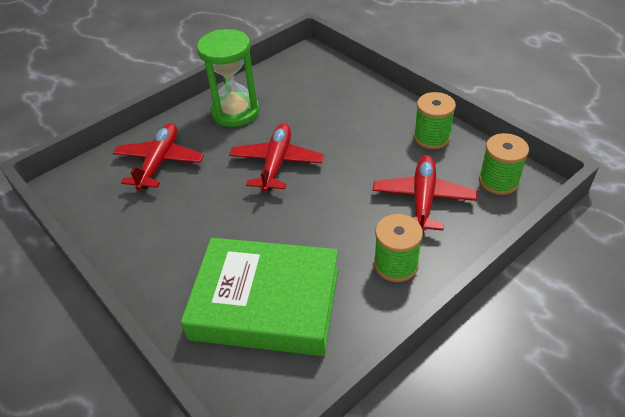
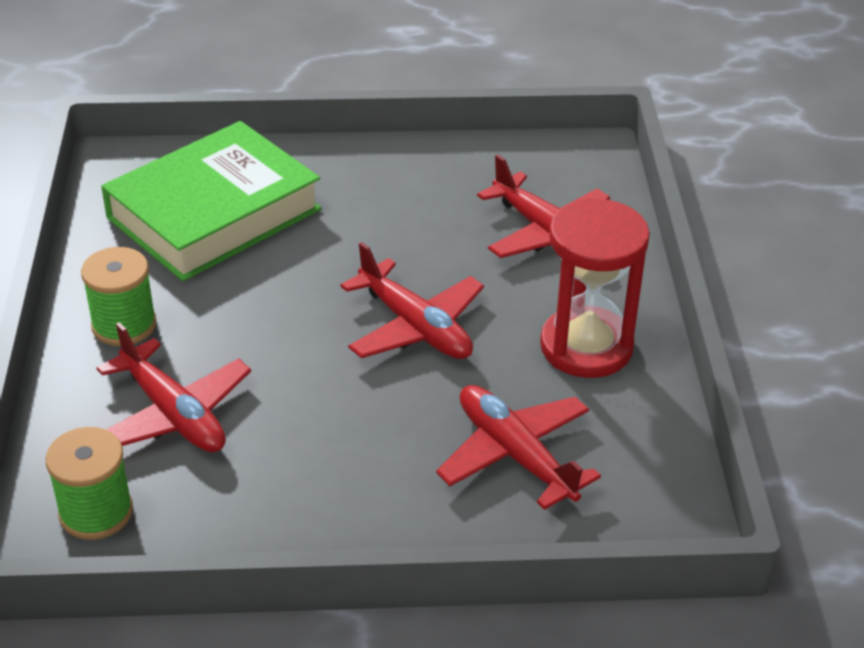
camera: 125 degrees right, 5 degrees down
(235, 112) = (586, 347): green hourglass -> red hourglass
(320, 98) = (515, 455): none -> red plane
(431, 137) = (264, 514): green spool -> none

